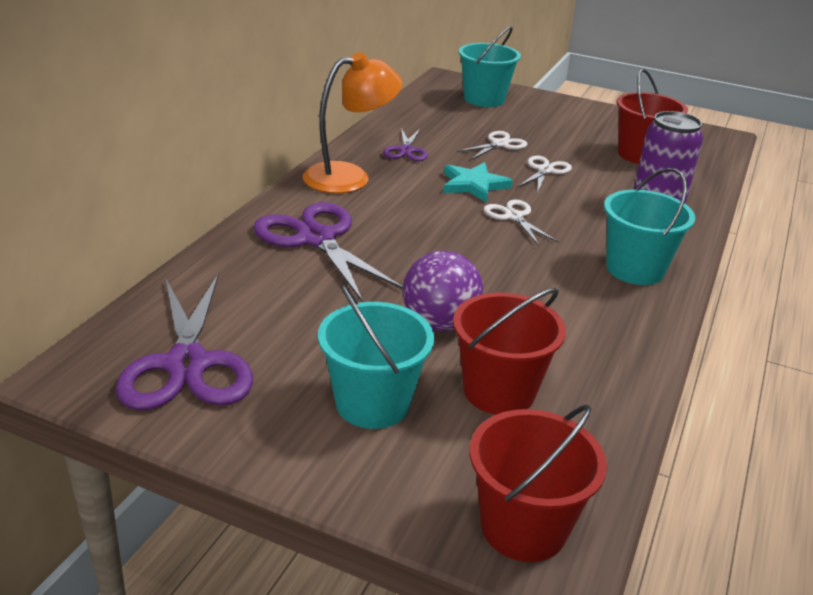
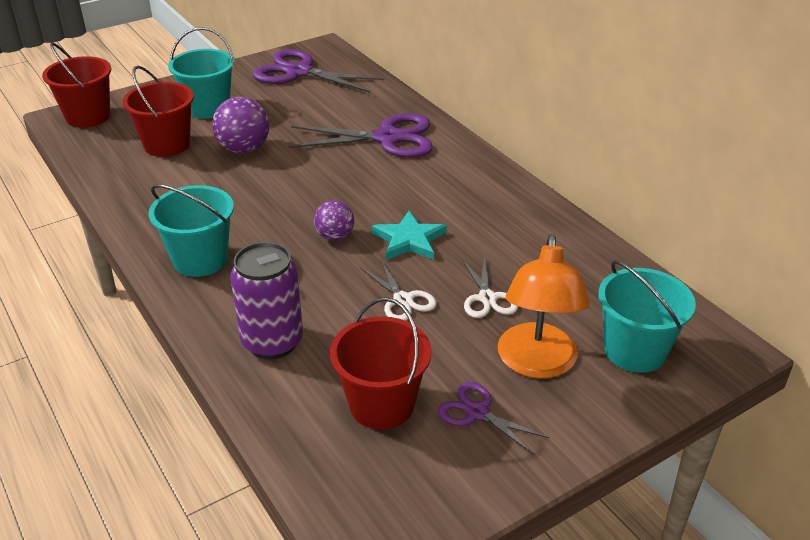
camera: 125 degrees right, 5 degrees up
(349, 177) = (476, 181): orange lamp -> orange lamp (536, 364)
(406, 150) = (511, 229): purple scissors -> purple scissors (477, 412)
(514, 217) = (335, 236): white scissors -> purple ball

